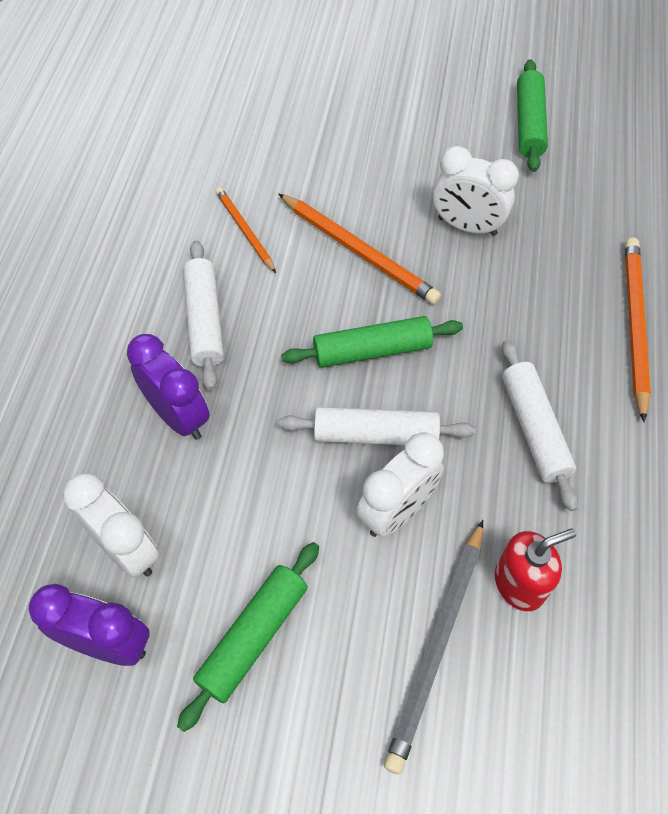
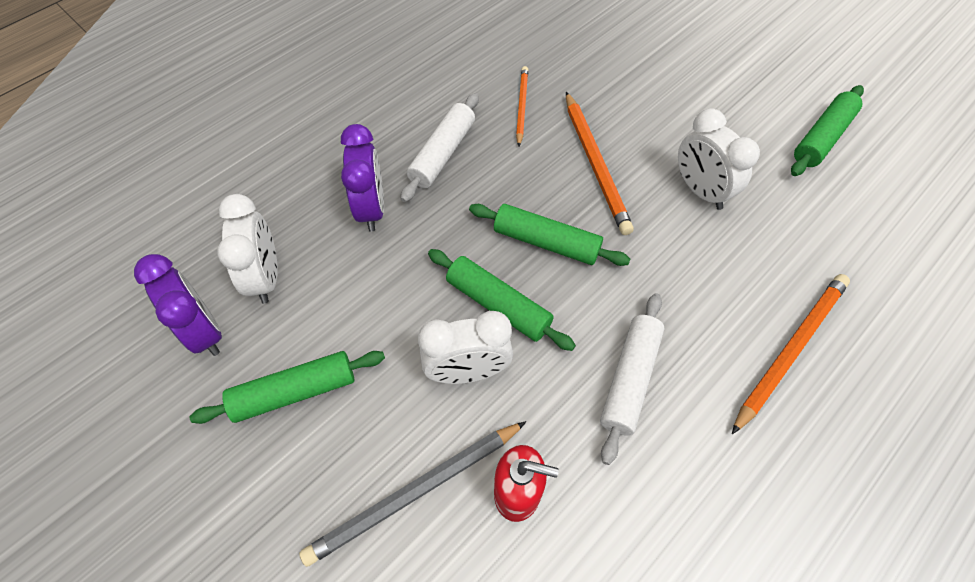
camera: 35 degrees right, 0 degrees up
(375, 434) = (498, 305): white rolling pin -> green rolling pin

